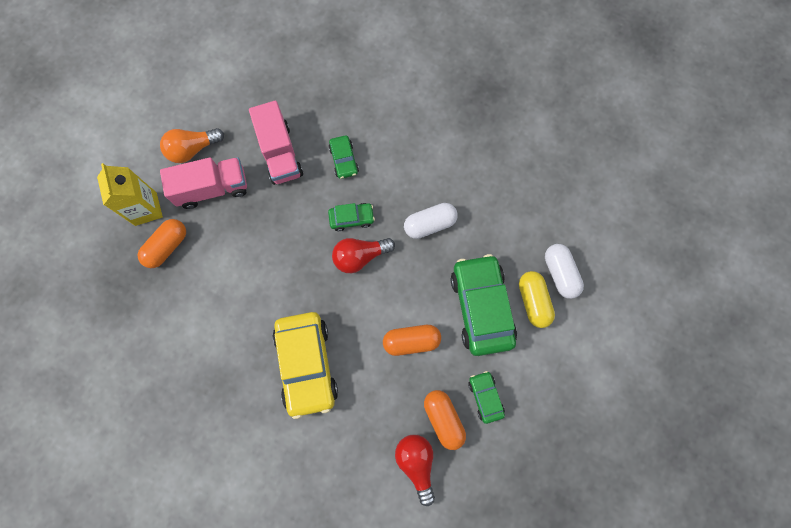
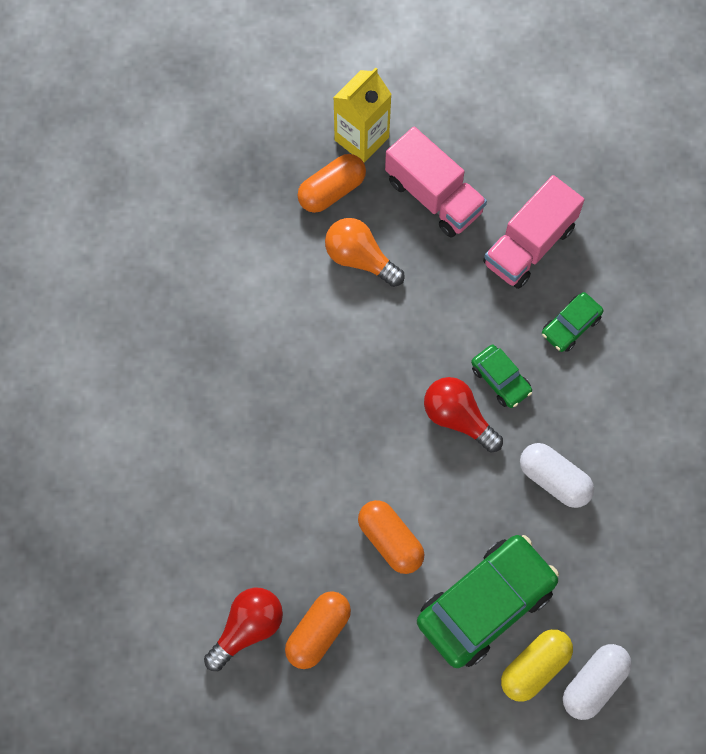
camera: 60 degrees right, 5 degrees down
(167, 246) = (332, 190): orange capsule -> orange capsule turned 45 degrees counterclockwise
(192, 149) = (467, 143): orange light bulb -> orange light bulb (360, 258)
(307, 364) = (288, 433): yellow car -> none
(485, 397) = (375, 670): green car -> none

